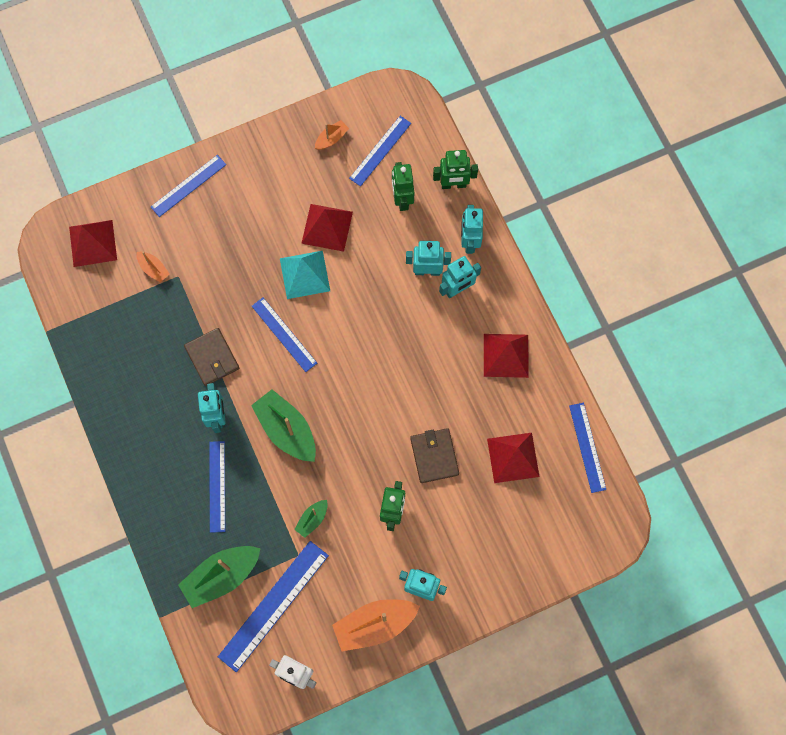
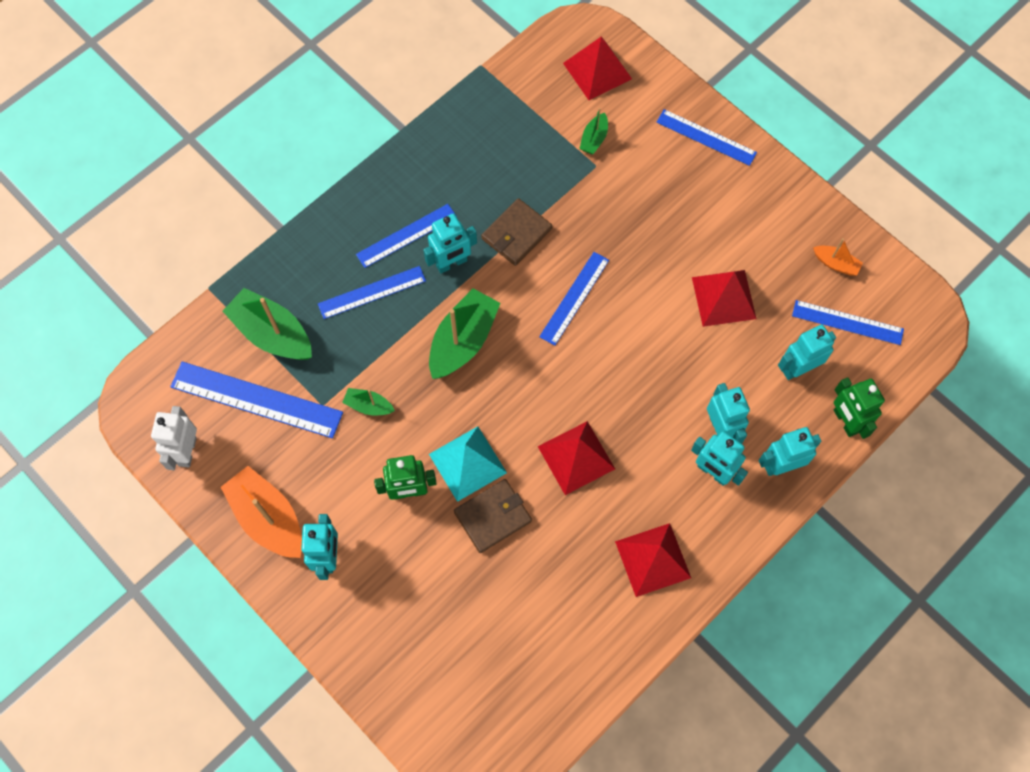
camera: 70 degrees right, 5 degrees down
(153, 269) = (594, 139): orange boat -> green boat
(305, 274) = (655, 294): turquoise pyramid -> turquoise pyramid (467, 463)
(402, 199) = (798, 368): green robot -> turquoise robot
(513, 457) = (526, 612): red pyramid -> red pyramid (576, 457)
(587, 447) = (574, 702): blue ruler -> blue ruler (406, 235)

